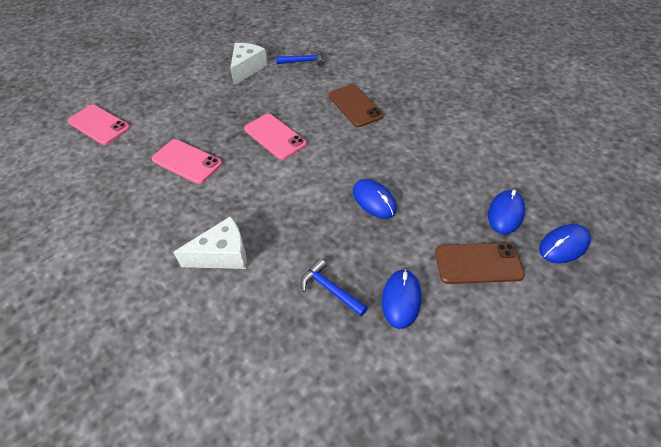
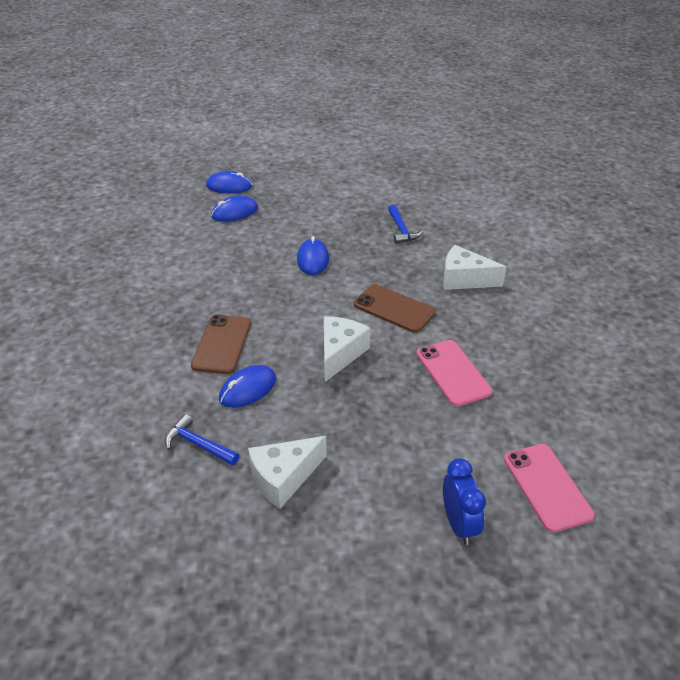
camera: 145 degrees left, 10 degrees down
(144, 90) = (459, 524): none -> blue clock
(275, 136) = (340, 353): pink phone -> white cheese
(401, 299) = (362, 208): blue mouse -> blue mouse (248, 389)
(478, 263) = (293, 201): brown phone -> brown phone (394, 308)

